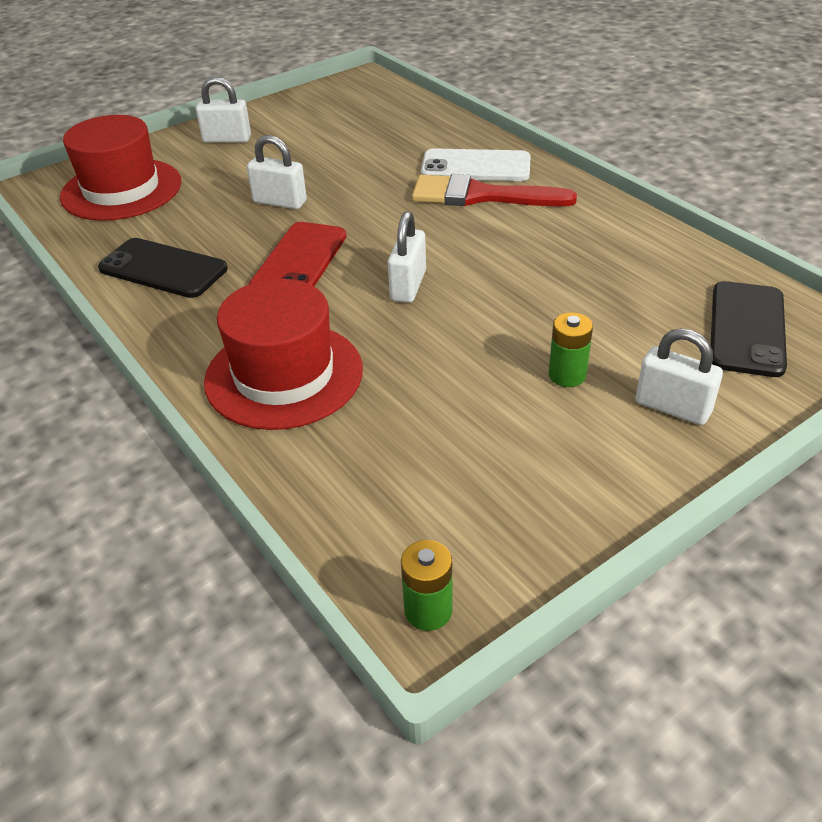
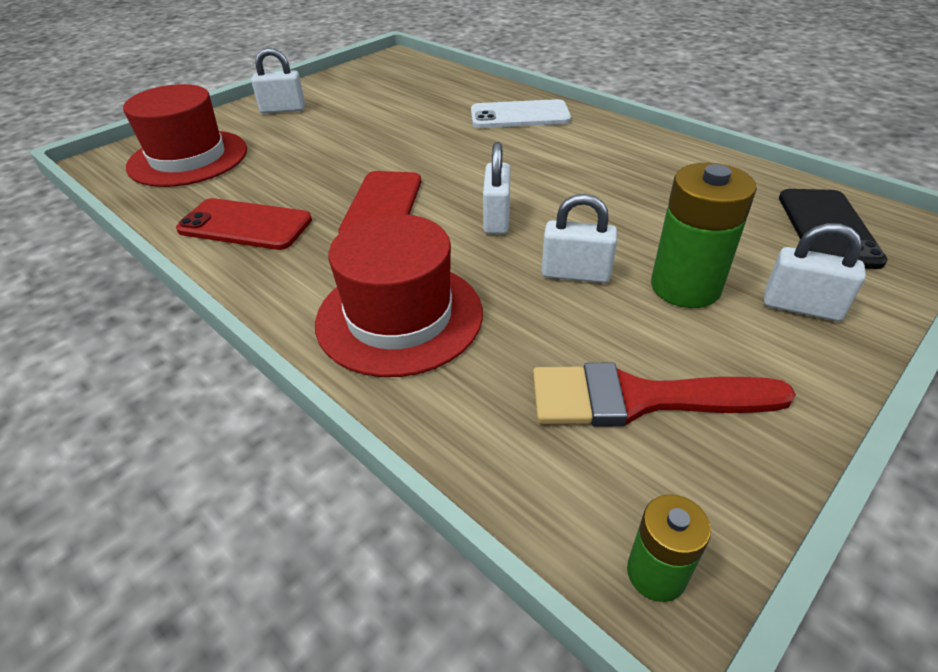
camera: 10 degrees left, 0 degrees up
(163, 269) = (245, 225): black phone -> red phone
(280, 202) = (348, 157): white padlock -> white padlock (575, 274)
(481, 196) = (534, 138): red brush -> red brush (640, 399)
(567, 375) = (685, 287): green battery -> green battery, size x1.82

